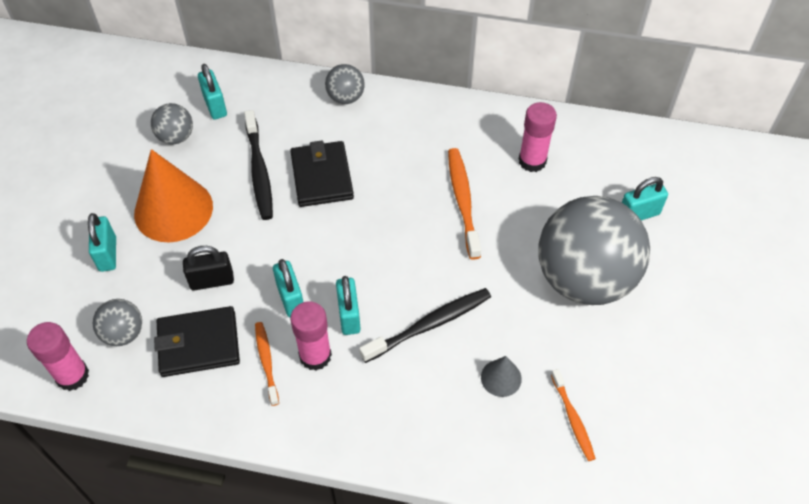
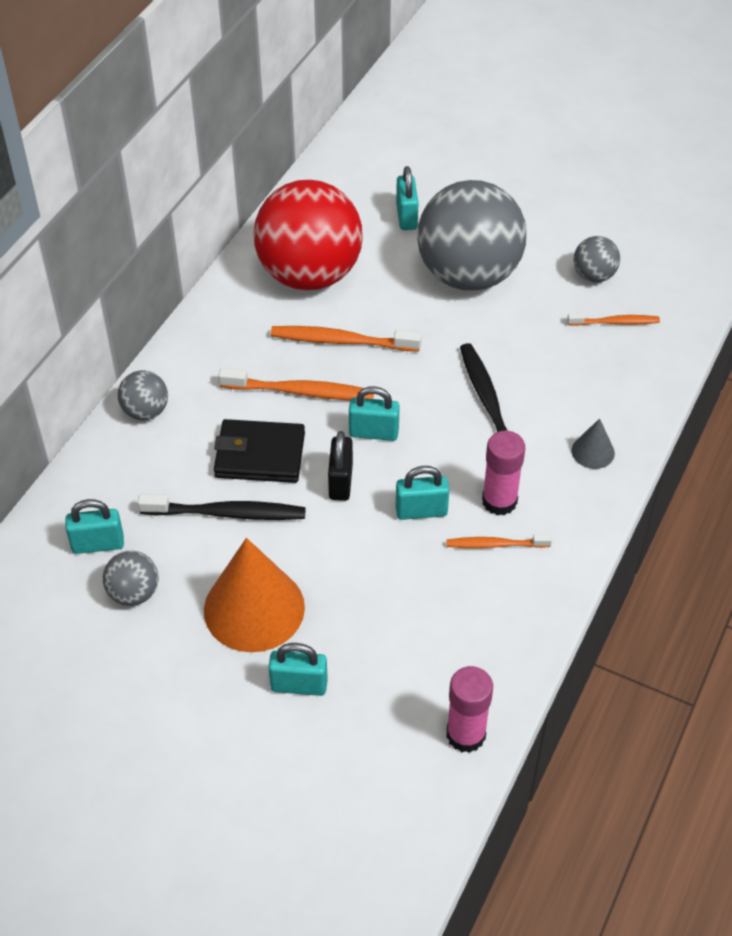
camera: 75 degrees left, 5 degrees down
(123, 333) = (421, 677): grey ball -> grey ball (593, 275)
(198, 344) = (456, 604): black wallet -> none
(212, 281) = (374, 581): black padlock -> black padlock (340, 482)
(349, 316) = (458, 464): turquoise padlock -> turquoise padlock (373, 433)
(396, 187) = (300, 392): none -> orange toothbrush
(501, 378) = (561, 361): grey cone -> grey cone (593, 451)
(532, 161) = (309, 274): pink glue stick -> red ball

